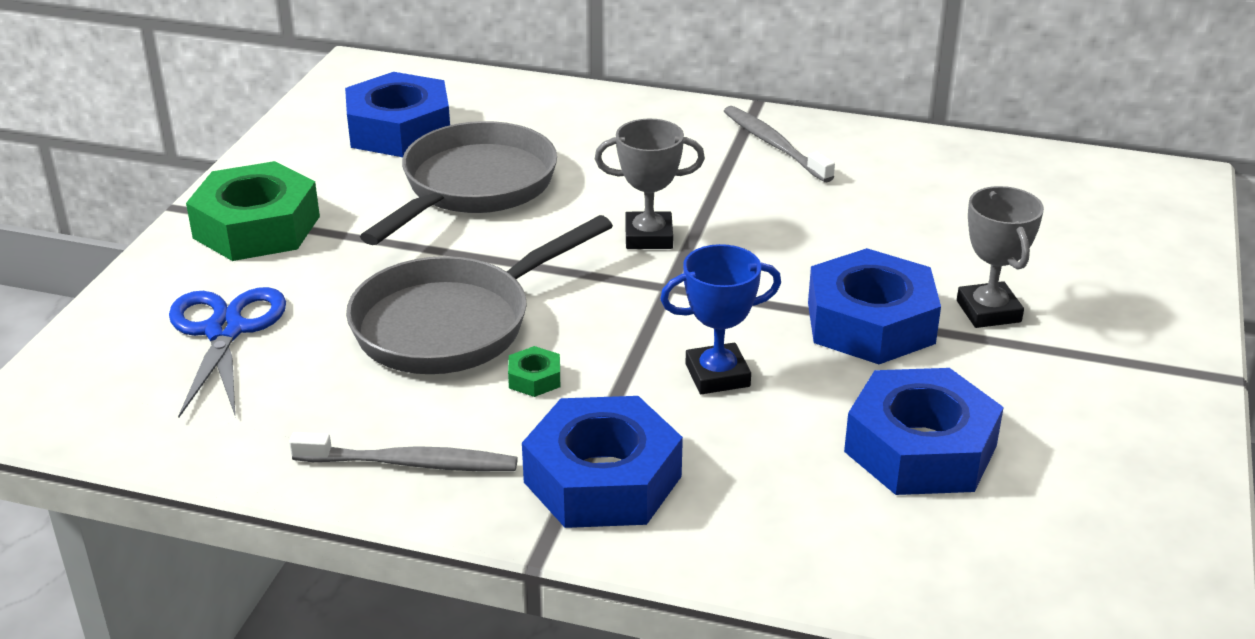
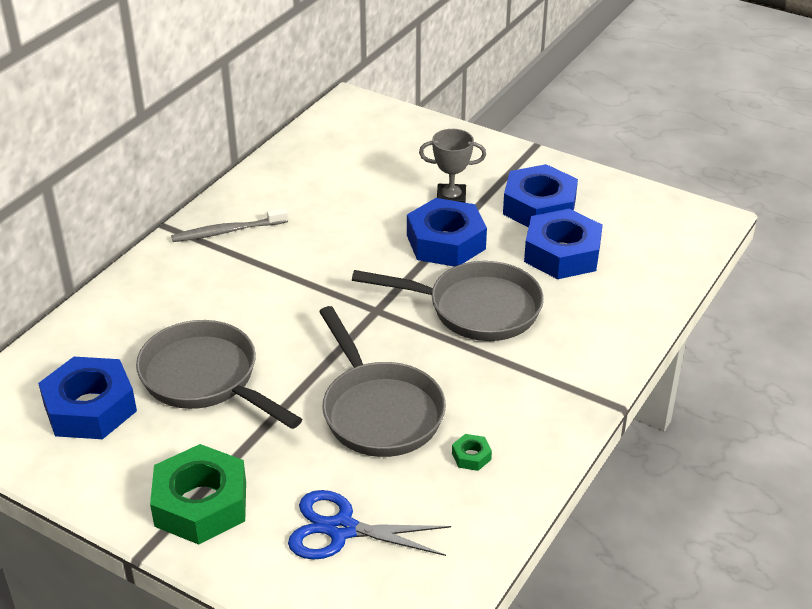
camera: 75 degrees left, 5 degrees up
(410, 463) = (522, 447): grey toothbrush -> none
(534, 378) = (453, 382): green nut -> green nut (471, 456)
(602, 479) = (557, 370): blue nut -> blue nut (539, 207)
(648, 237) = (314, 307): grey trophy -> none
(717, 375) = (475, 309): blue trophy -> grey pan

